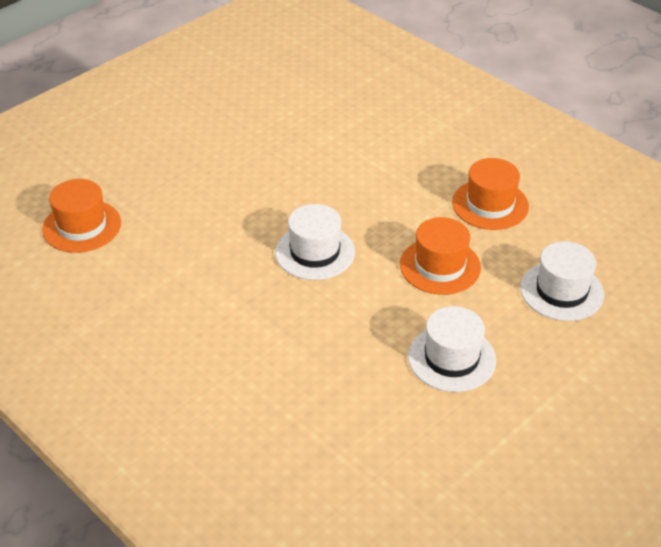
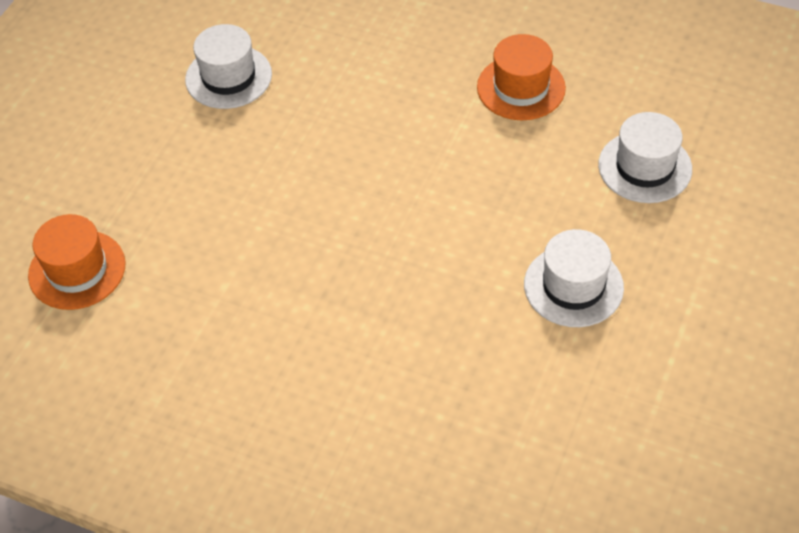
camera: 20 degrees left, 10 degrees up
(315, 252) = (363, 210): white hat -> white hat (228, 77)
(440, 266) = (506, 181): orange hat -> none

